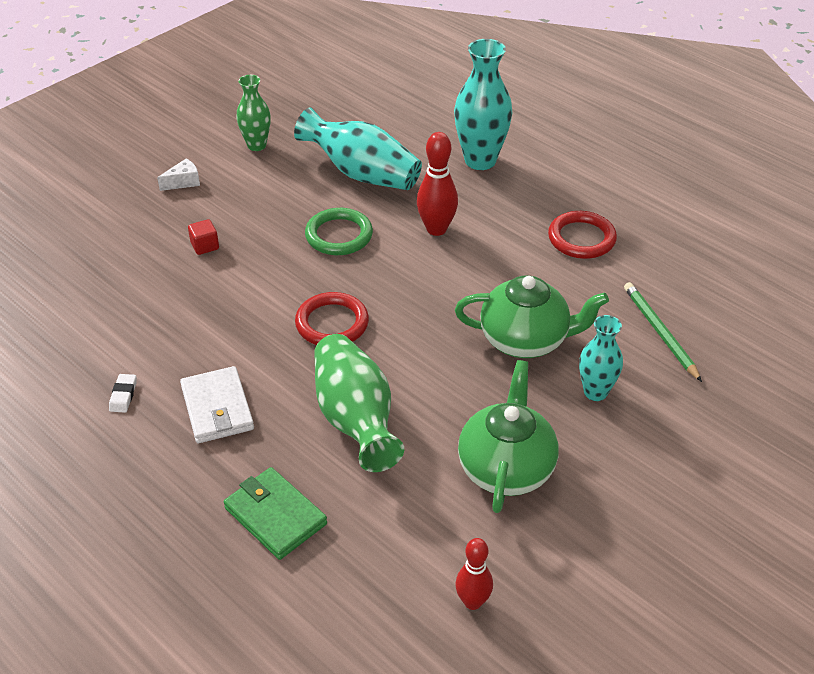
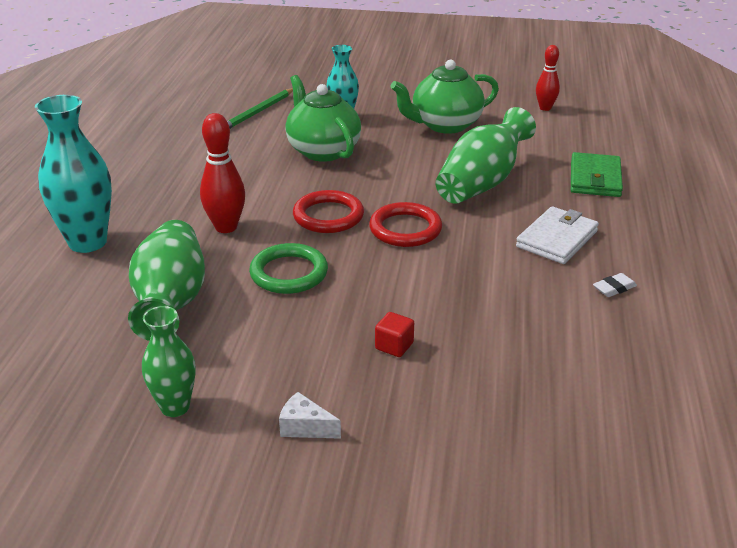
camera: 125 degrees left, 10 degrees down
(361, 174) = (171, 302): turquoise vase -> green vase
(581, 238) = (174, 162): red ring -> red ring (328, 216)

